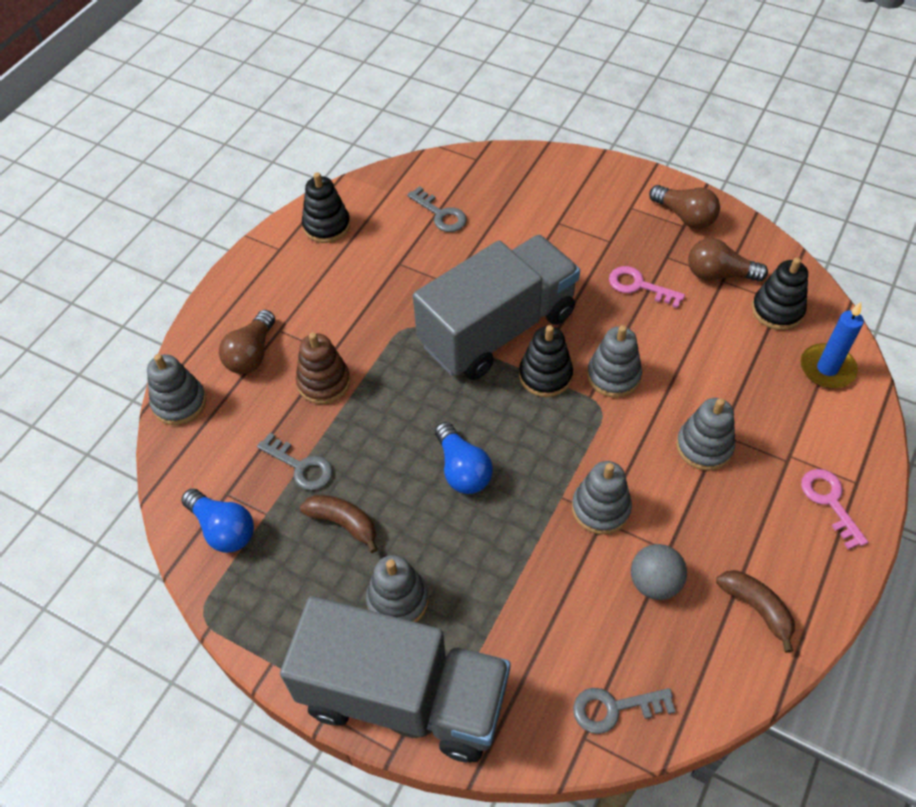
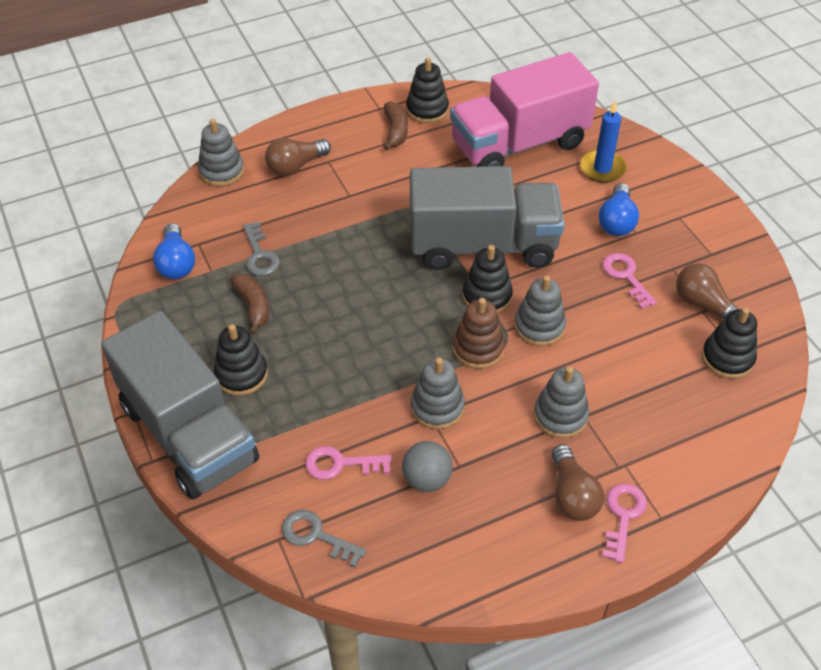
camera: 35 degrees right, 5 degrees down
(324, 382) = (325, 211): brown stacking toy -> brown stacking toy (478, 348)
(397, 600) = (241, 374): grey stacking toy -> black stacking toy
(440, 214) = (519, 144): grey key -> pink truck
(462, 469) = (364, 321): blue light bulb -> blue light bulb (617, 221)
(570, 622) = (341, 464): none -> pink key
(685, 216) = (719, 247): brown light bulb -> brown light bulb (572, 495)
(756, 608) = (485, 546): brown banana -> brown banana (395, 131)
(827, 368) = (725, 424): blue candle -> blue candle (602, 168)

